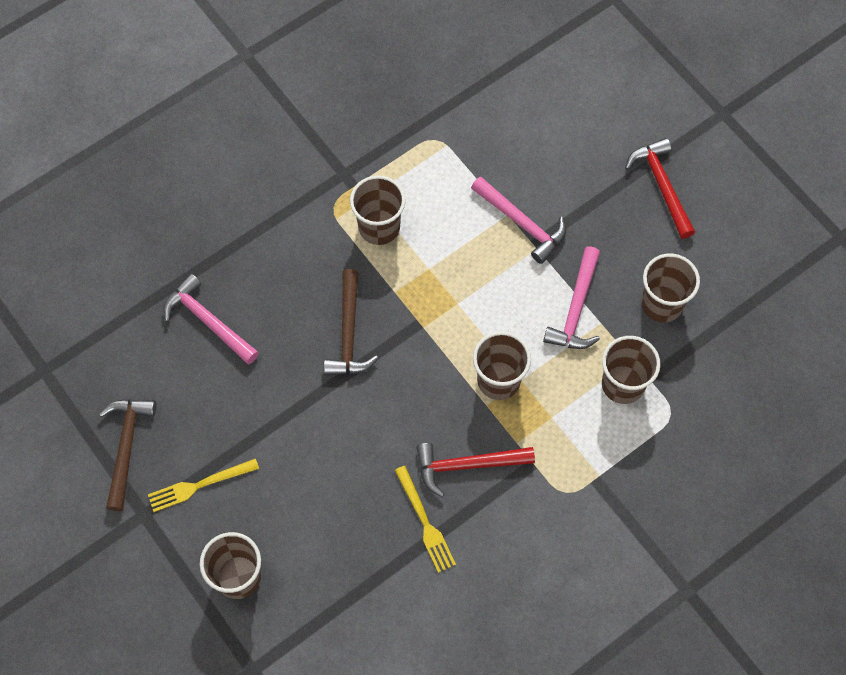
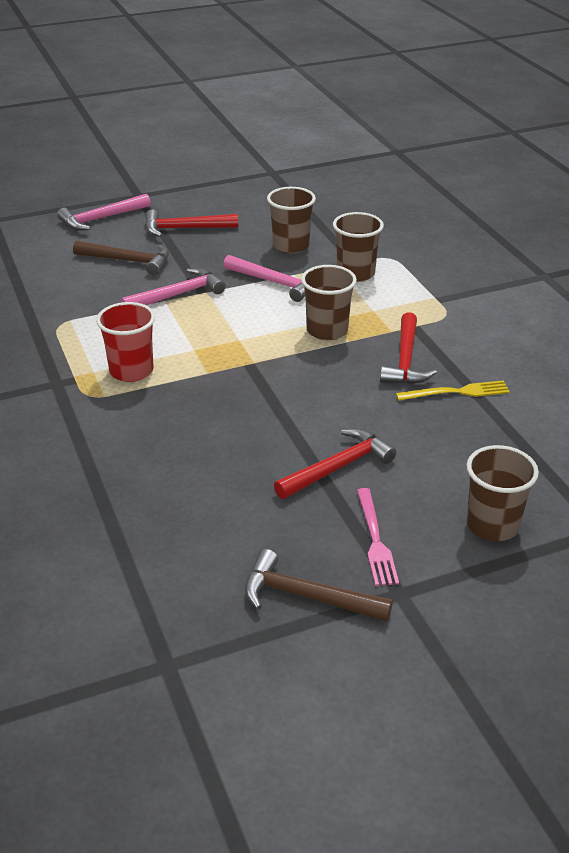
camera: 75 degrees left, 30 degrees down
(199, 485) = (375, 540): yellow fork -> pink fork
(208, 321) = (173, 504): pink hammer -> pink hammer (101, 219)
(284, 437) = (338, 467): none -> red hammer
(349, 333) = (238, 407): brown hammer -> brown hammer (128, 261)
(379, 227) = (131, 371): brown cup -> red cup

